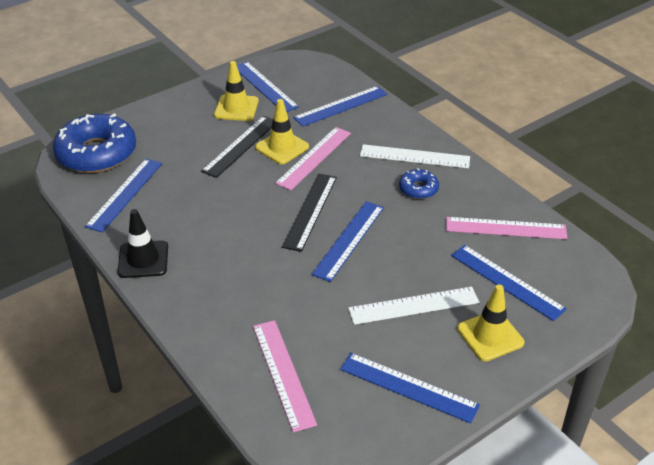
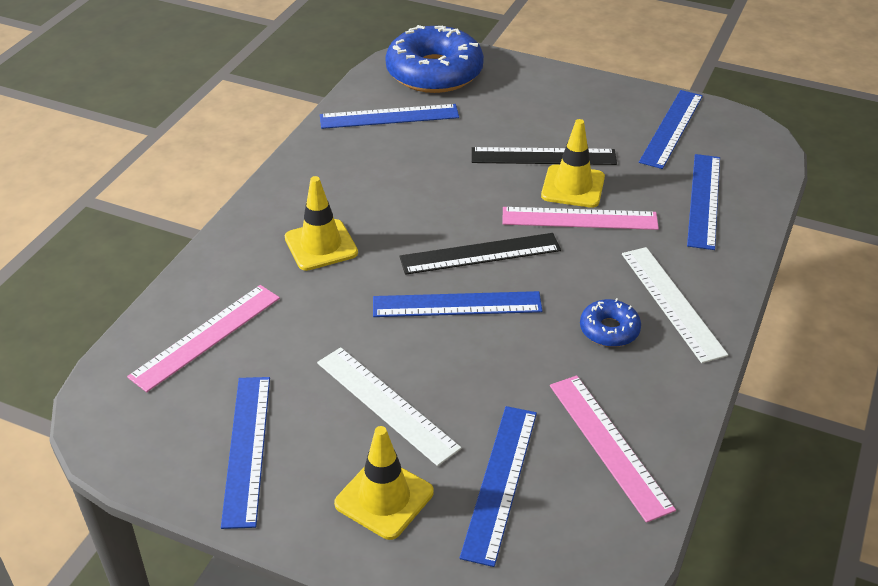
camera: 60 degrees right, 0 degrees up
(143, 259) = (303, 170): black traffic cone -> none
(236, 108) = (607, 125): yellow traffic cone -> yellow traffic cone (321, 245)
(340, 106) = (704, 200): blue ruler -> blue ruler turned 75 degrees clockwise

